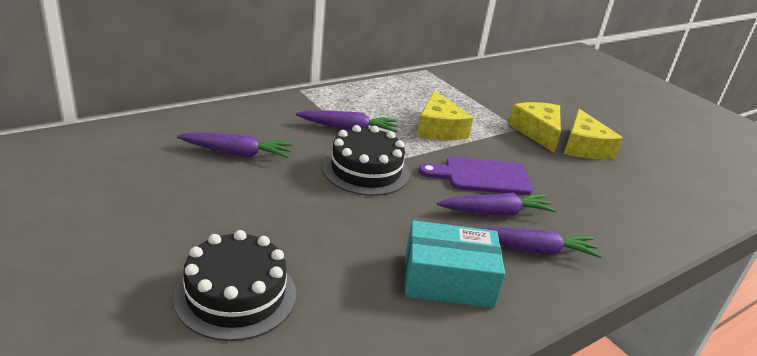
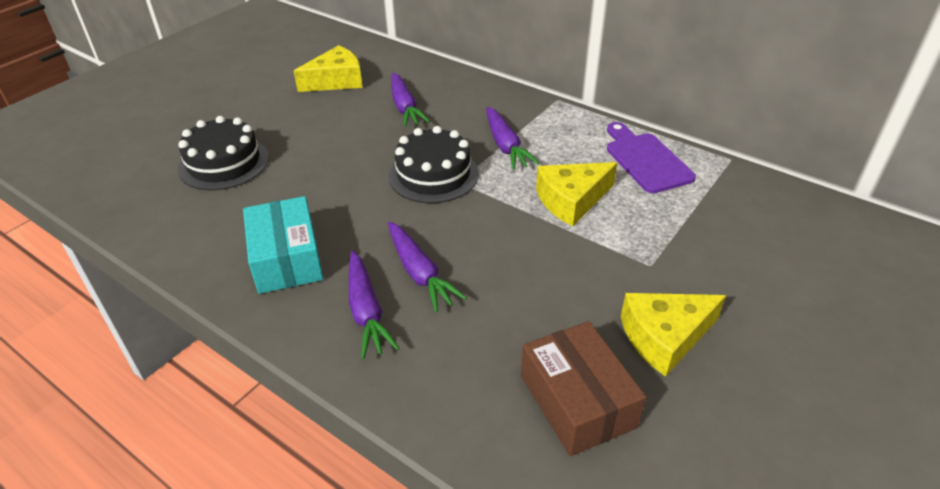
camera: 75 degrees right, 10 degrees up
(481, 176) = (488, 251): purple cutting board -> purple cutting board (646, 160)
(537, 132) = (658, 283): yellow cheese -> yellow cheese (336, 81)
(633, 191) = (577, 401): none -> brown box

